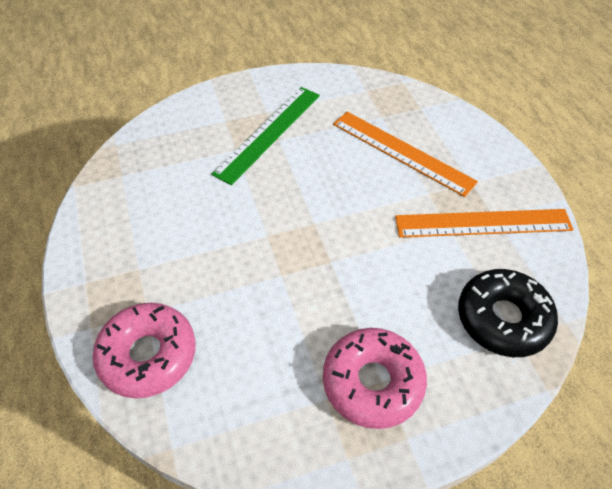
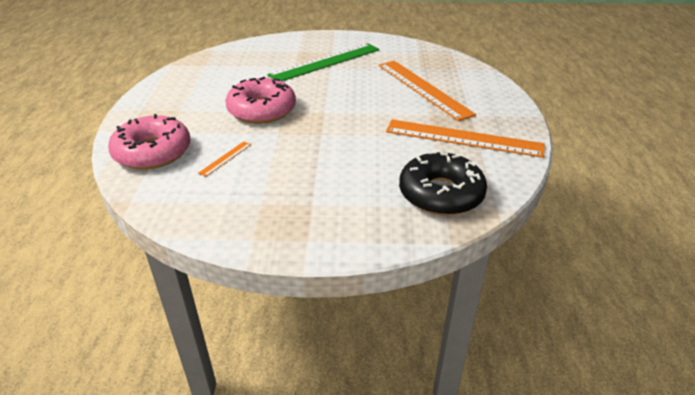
camera: 20 degrees right, 15 degrees down
(243, 337) = (225, 158): none -> orange ruler
(372, 382) = (304, 203): pink donut -> pink donut (262, 110)

